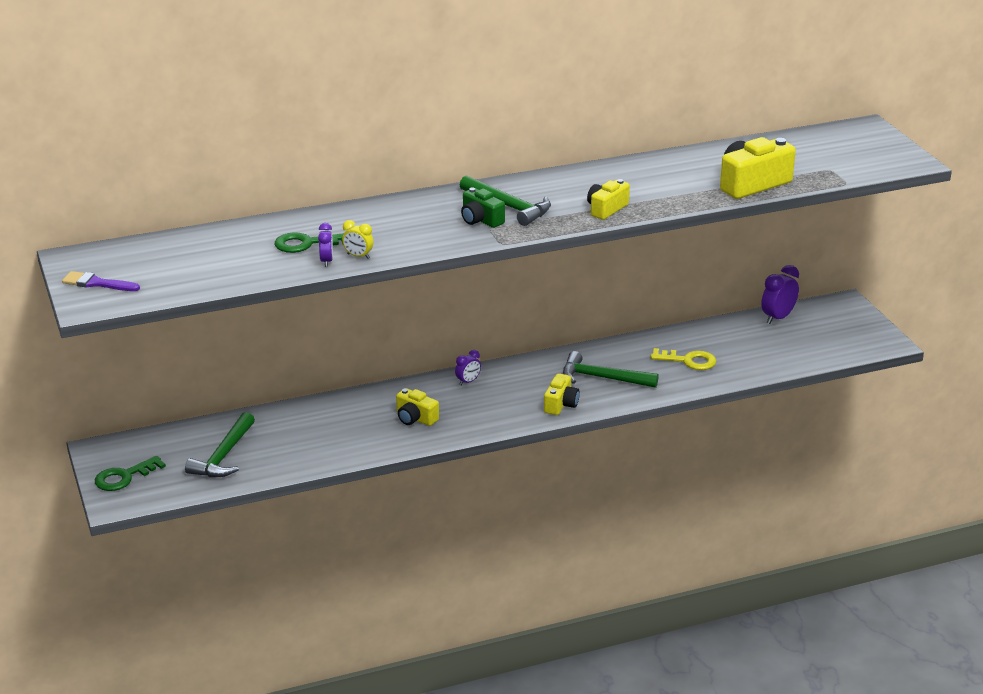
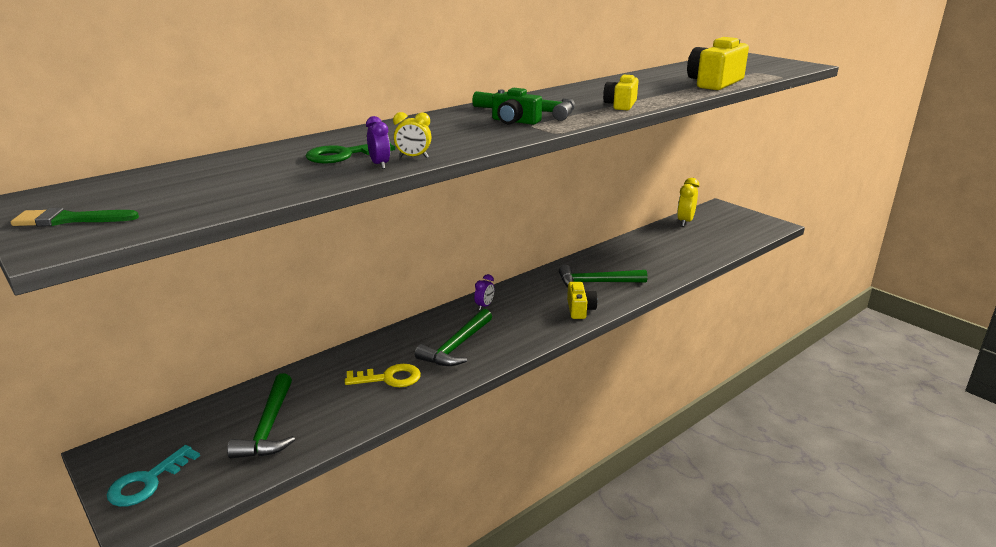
camera: 20 degrees left, 5 degrees down
(96, 283) = (69, 220): purple brush -> green brush
(124, 477) = (147, 481): green key -> turquoise key
(415, 418) = (457, 346): yellow camera -> green hammer
(688, 361) = (651, 259): yellow key -> yellow key (389, 378)
(778, 318) = (685, 222): purple clock -> yellow clock

